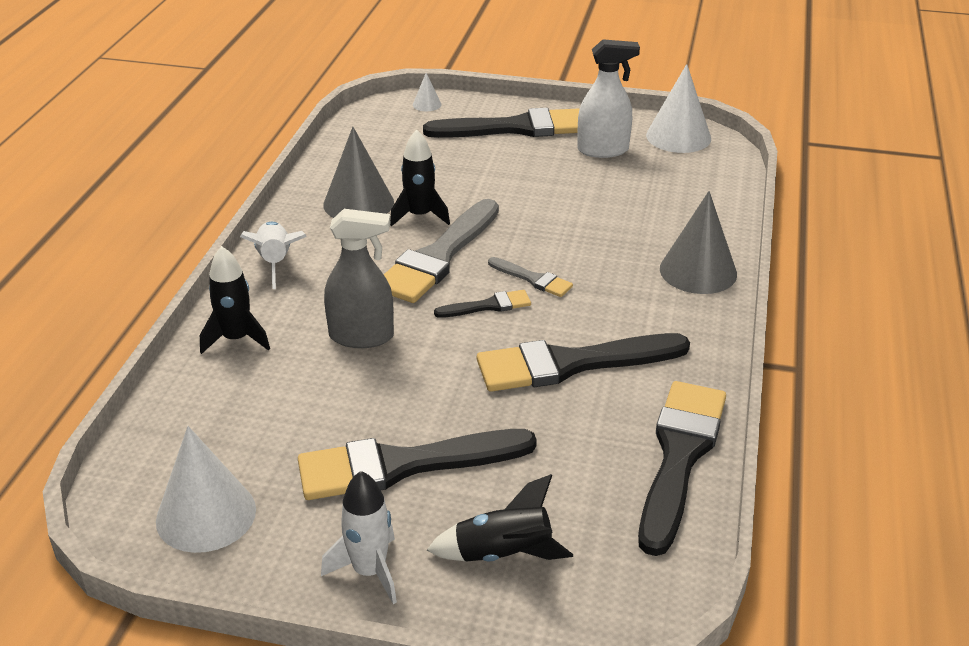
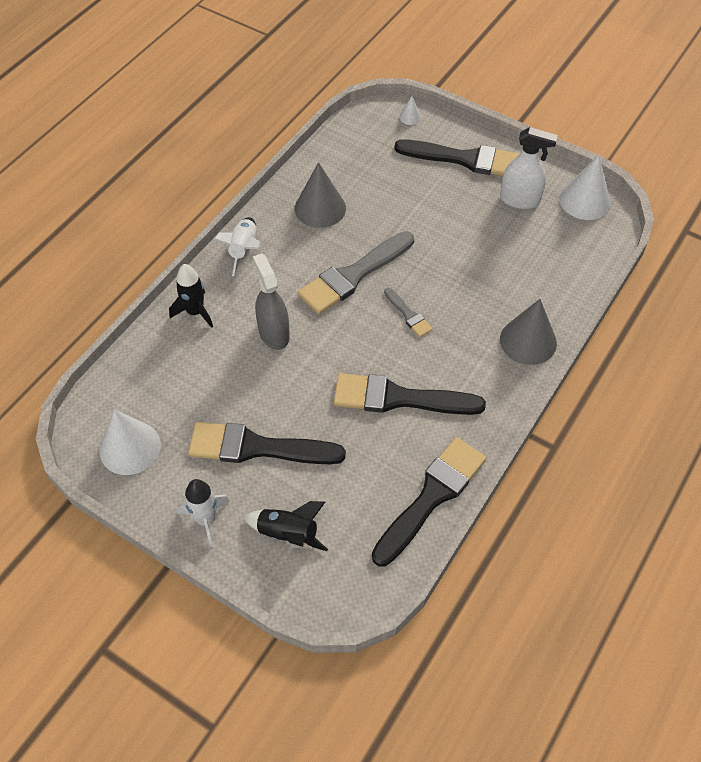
camera: 20 degrees right, 20 degrees up
(361, 336) = (274, 333): grey spray bottle -> grey spray bottle turned 135 degrees counterclockwise
(420, 216) = (357, 232): black rocket -> none
(488, 306) = (367, 330): black brush -> none

